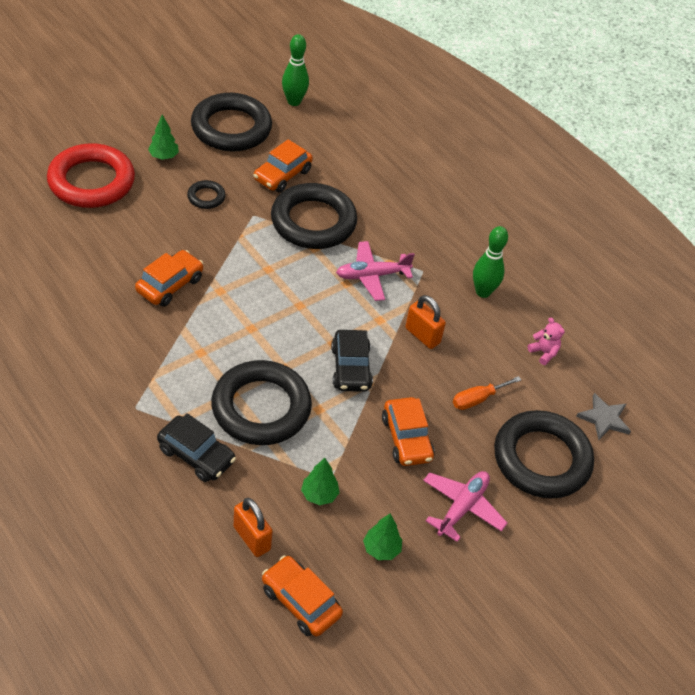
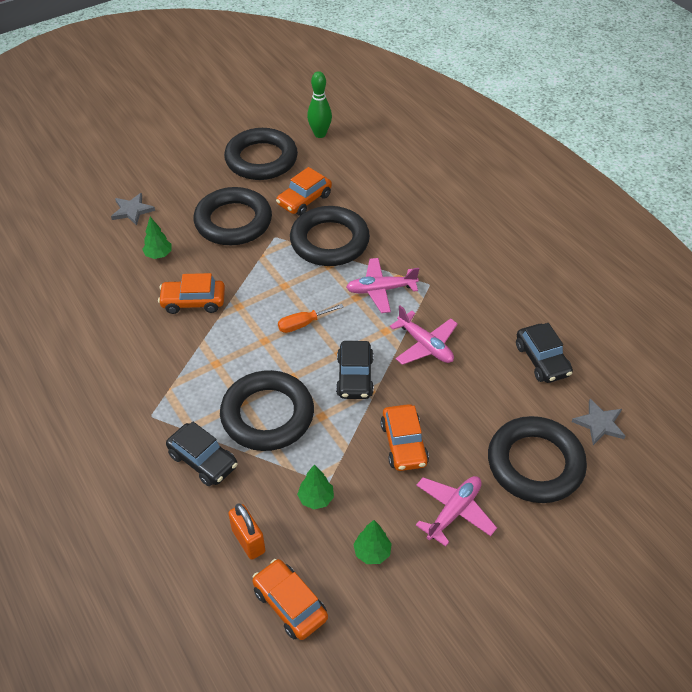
camera: 10 degrees right, 0 degrees up
(91, 181) = (132, 210): red ring -> grey star
(164, 156) = (198, 186): green tree -> green tree (158, 255)
(170, 285) = (193, 302): orange car -> orange car turned 135 degrees counterclockwise
(206, 197) = (233, 221): black ring -> black ring, size x2.26
(422, 336) = (425, 345): orange padlock -> pink plane
(477, 399) = (475, 405): orange screwdriver -> orange screwdriver (303, 324)
(483, 292) = (485, 303): green bowling pin -> none
(543, 353) = (542, 360): pink teddy bear -> black car

